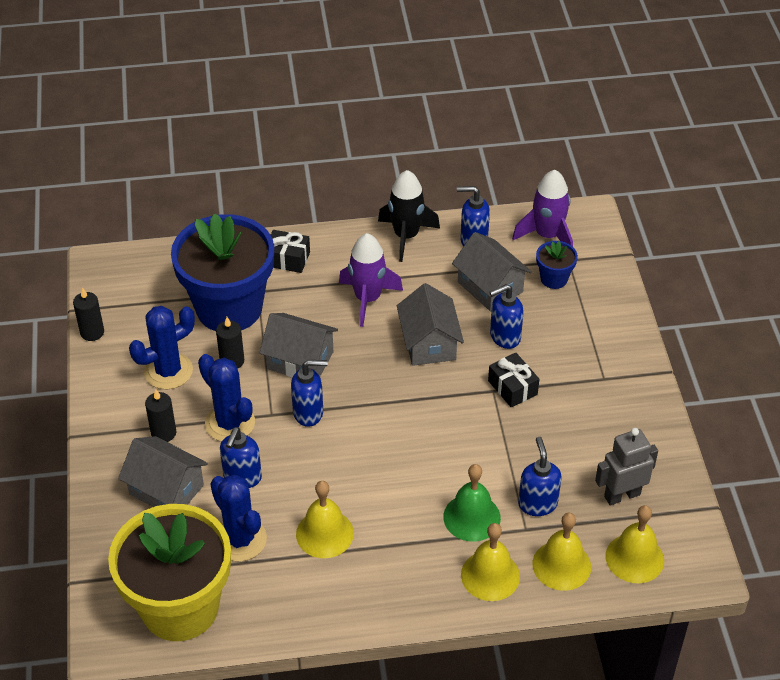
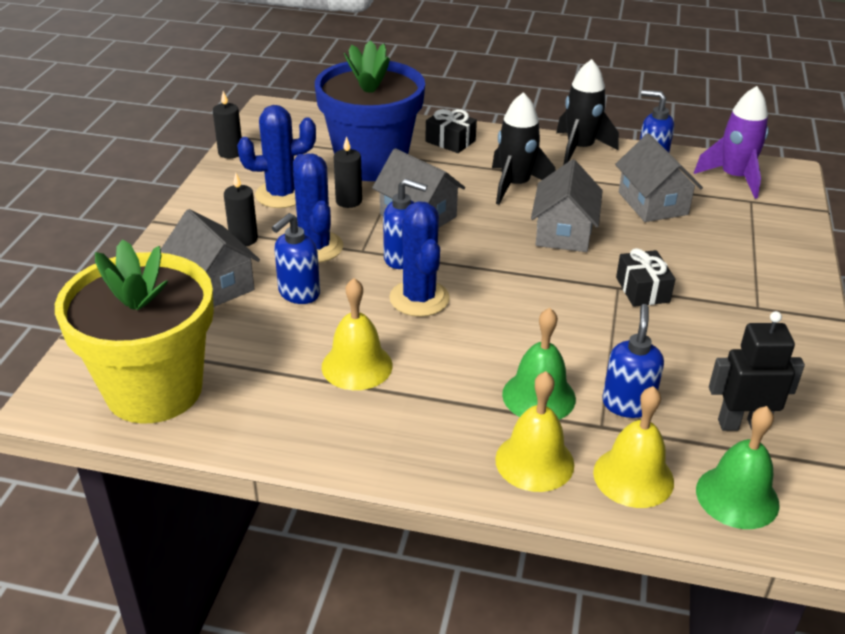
camera: 20 degrees right, 10 degrees down
(240, 539) = (260, 346): blue cactus -> blue cactus (419, 298)
(367, 299) = (515, 185): purple rocket -> black rocket
(504, 337) = (651, 246): blue soap dispenser -> none
(554, 279) = (728, 212): blue flower pot -> none
(622, 495) = (742, 424): grey robot -> black robot
(634, 558) = (737, 497): yellow bell -> green bell

